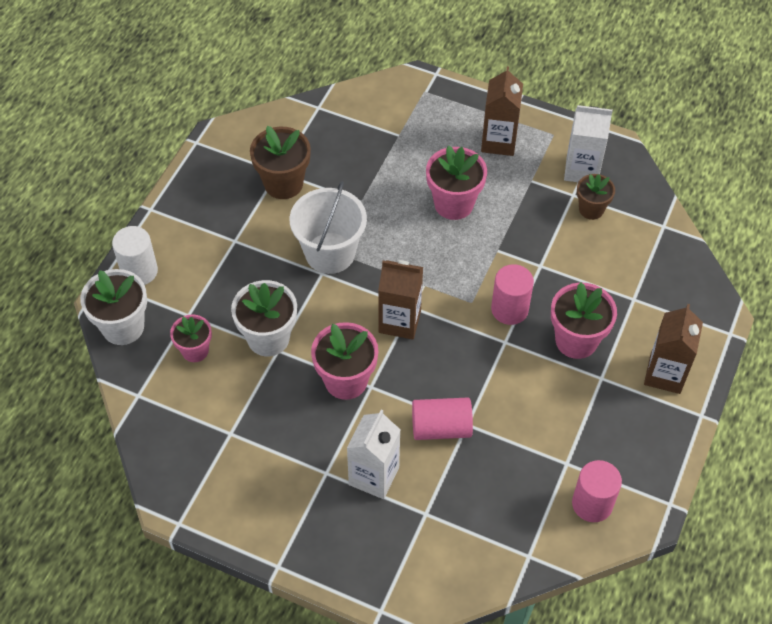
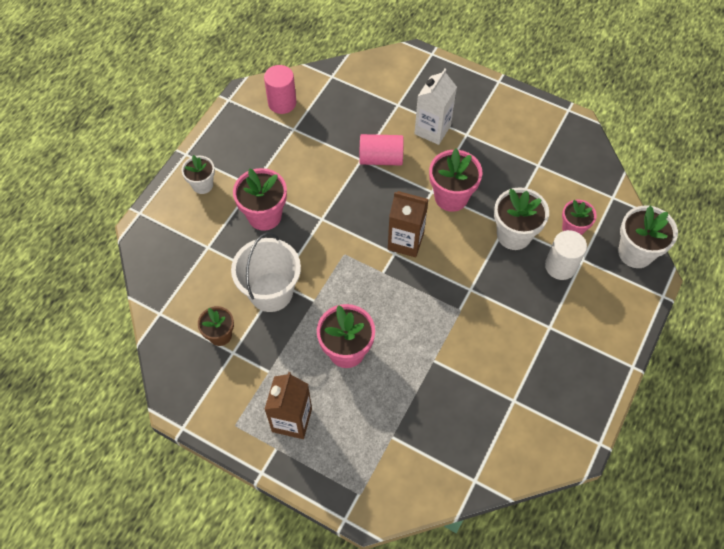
camera: 175 degrees left, 5 degrees up
(139, 271) = (631, 303): white cylinder -> white cylinder (560, 266)
(283, 183) = (508, 385): brown flower pot -> none
(330, 253) = (463, 308): white bucket -> white bucket (271, 292)
(509, 309) = (313, 245): pink cylinder -> none
(581, 170) = (217, 379): white carton -> none
(665, 374) = (202, 185): brown carton -> white flower pot

